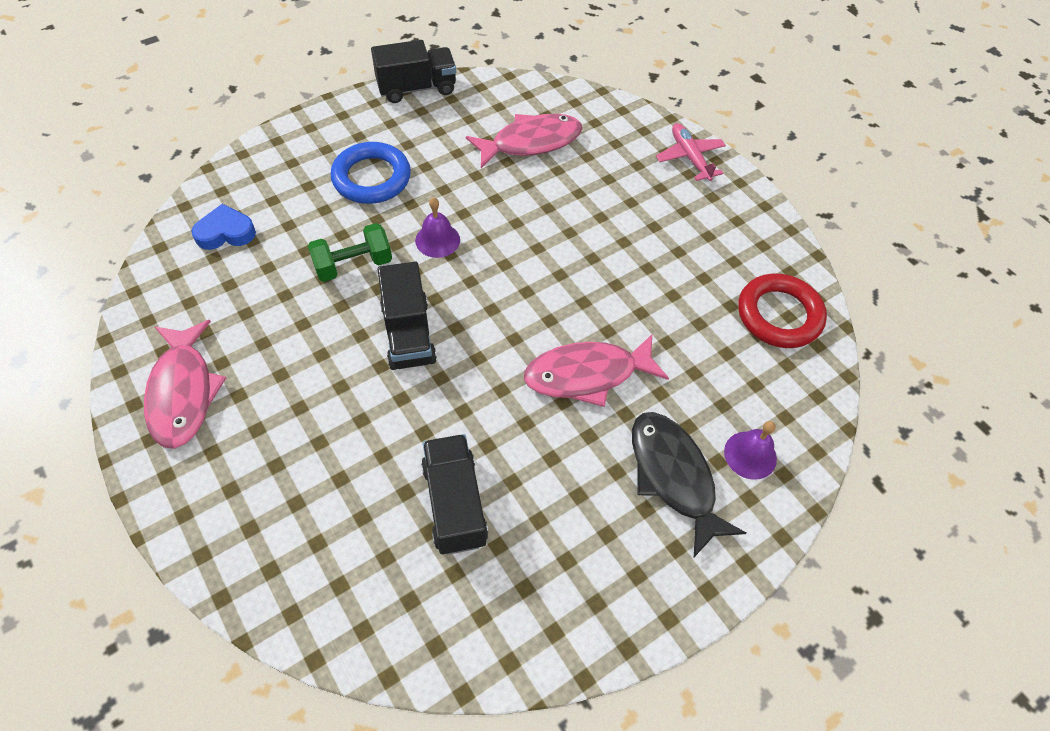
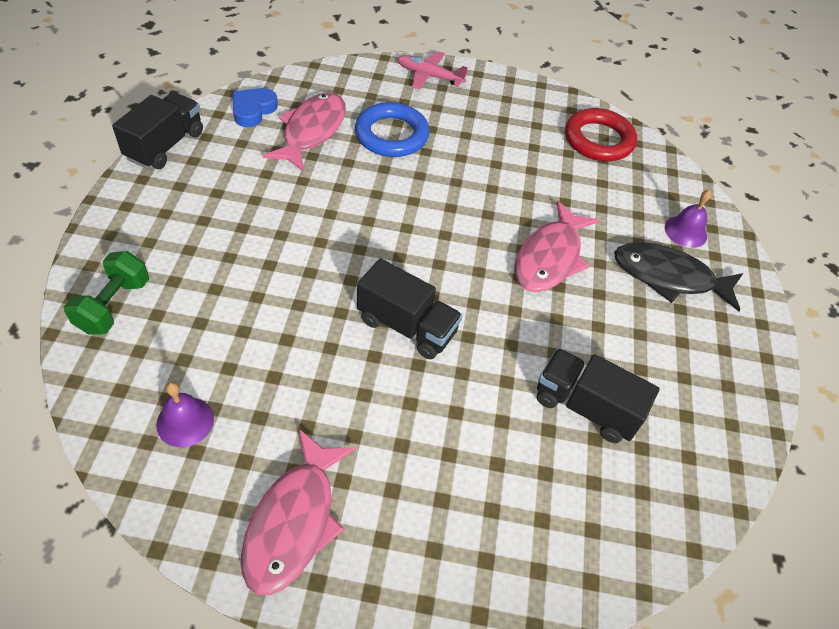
camera: 50 degrees left, 5 degrees down
(183, 392) = (294, 521): pink fish -> pink fish turned 75 degrees clockwise
(226, 232) = (149, 371): blue heart -> blue heart (253, 110)
(353, 265) = (298, 311): green dumbbell -> green dumbbell (114, 305)
(371, 178) = (222, 237): blue ring -> blue ring (391, 135)
(437, 240) = (337, 246): purple bell -> purple bell (185, 421)

